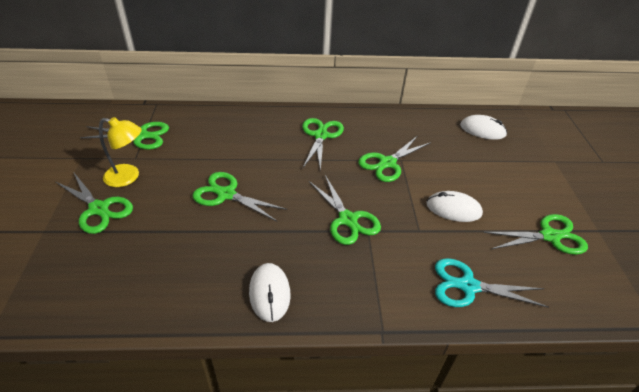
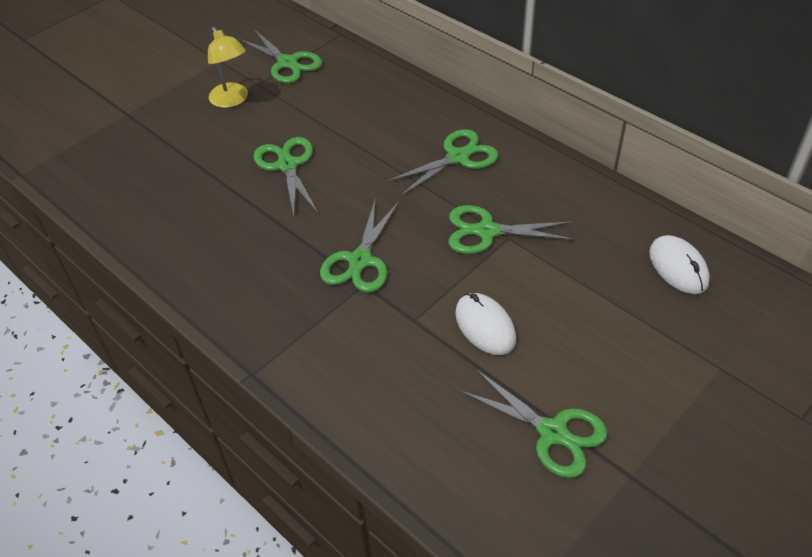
camera: 50 degrees right, 5 degrees up
(99, 209) = (180, 117): green scissors -> none
(269, 293) = (211, 275): white mouse -> none
(468, 286) = (381, 402): turquoise scissors -> none

